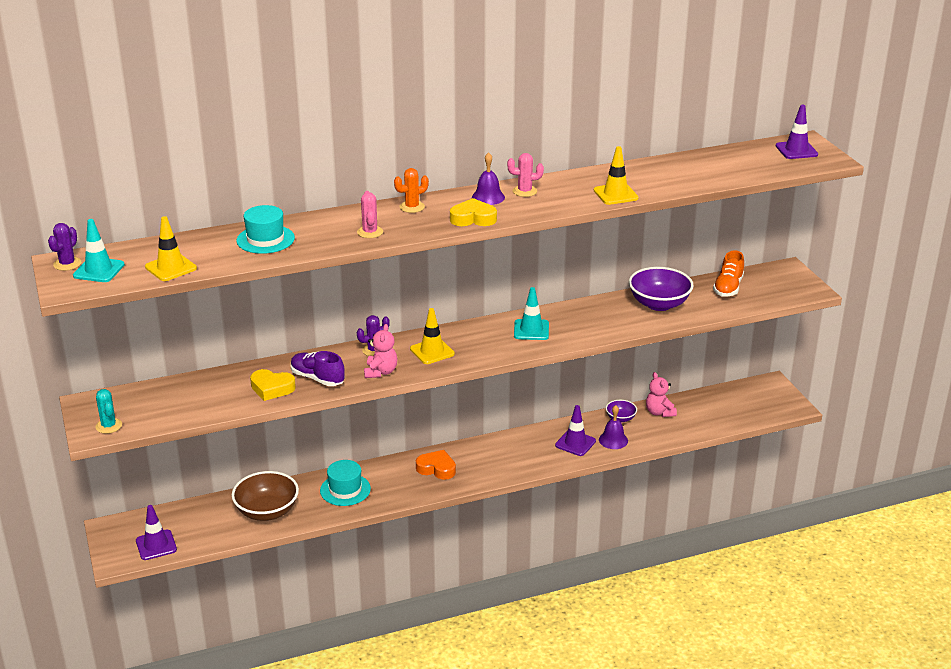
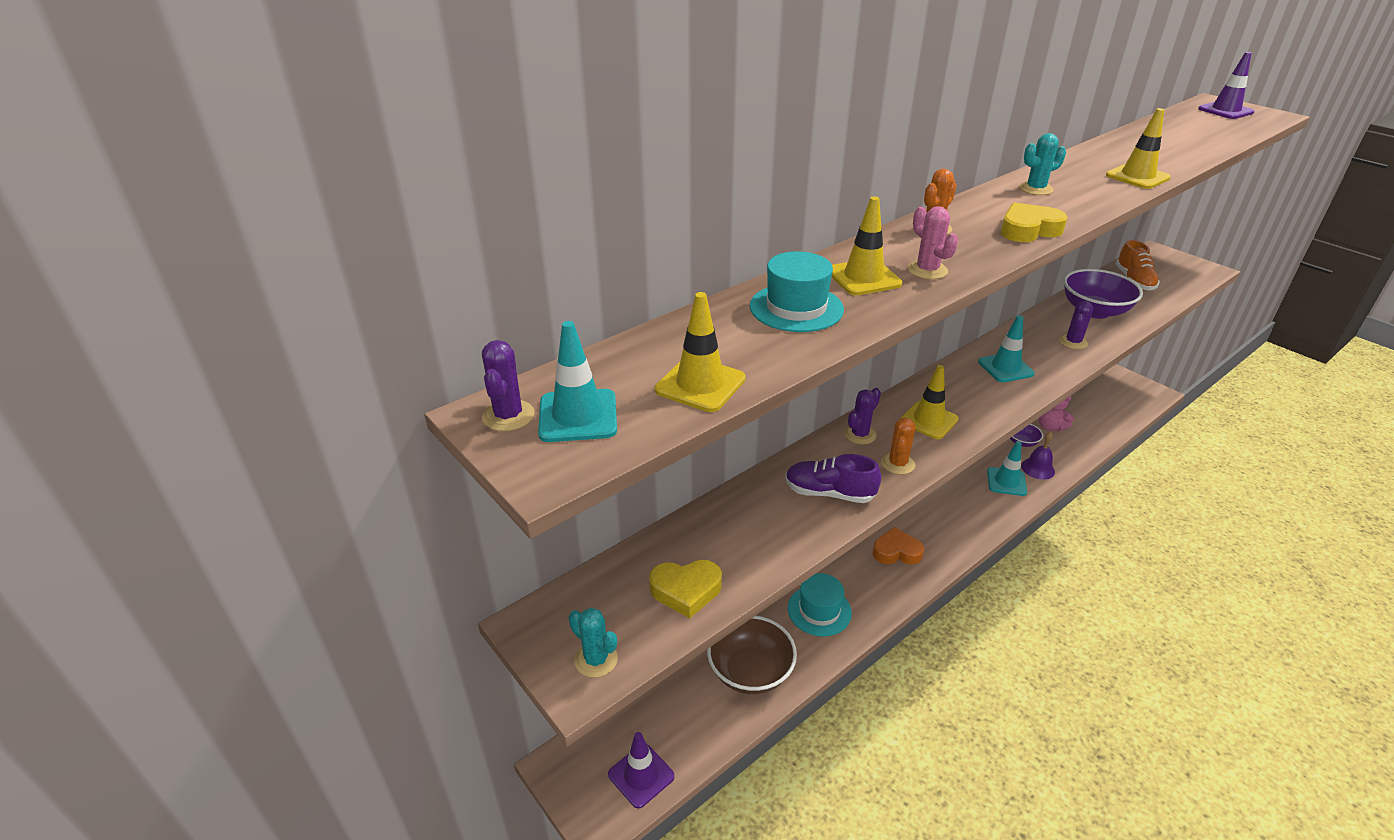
camera: 20 degrees left, 5 degrees up
(272, 388) = (784, 524): yellow heart -> yellow heart (686, 591)
(326, 229) = (863, 278): none -> yellow traffic cone
(380, 372) = (897, 464): pink teddy bear -> orange cactus
(488, 197) = (1005, 202): purple bell -> none
(524, 191) = (1035, 189): pink cactus -> turquoise cactus
(575, 443) = (1006, 482): purple traffic cone -> turquoise traffic cone
(609, 323) = (1073, 342): none -> purple cactus

